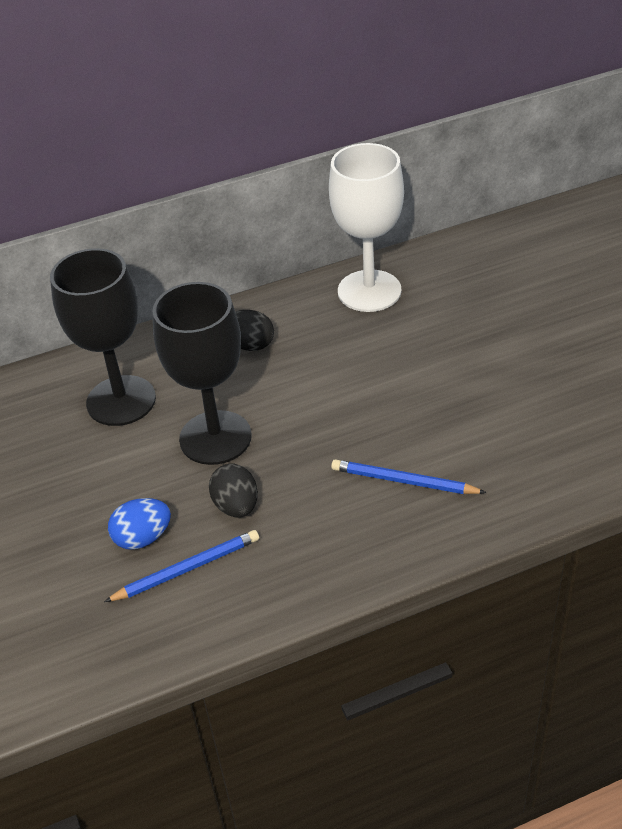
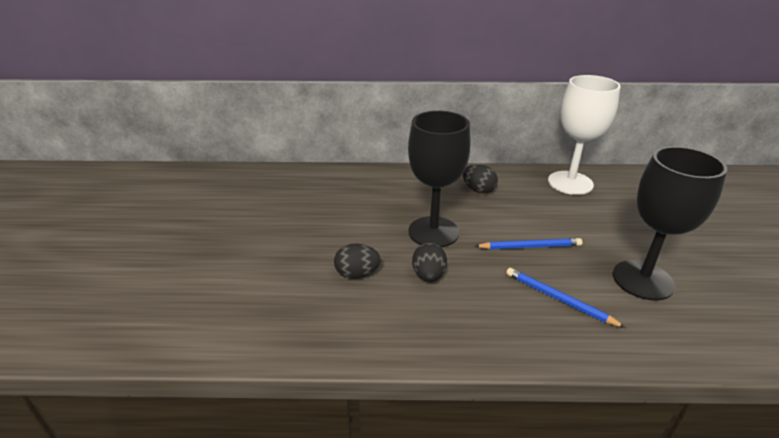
camera: 20 degrees right, 10 degrees down
(121, 401) = (385, 196): black goblet -> black goblet (642, 280)
(143, 538) = (357, 274): blue egg -> black egg
(186, 569) = (375, 303): blue pencil -> blue pencil (530, 247)

